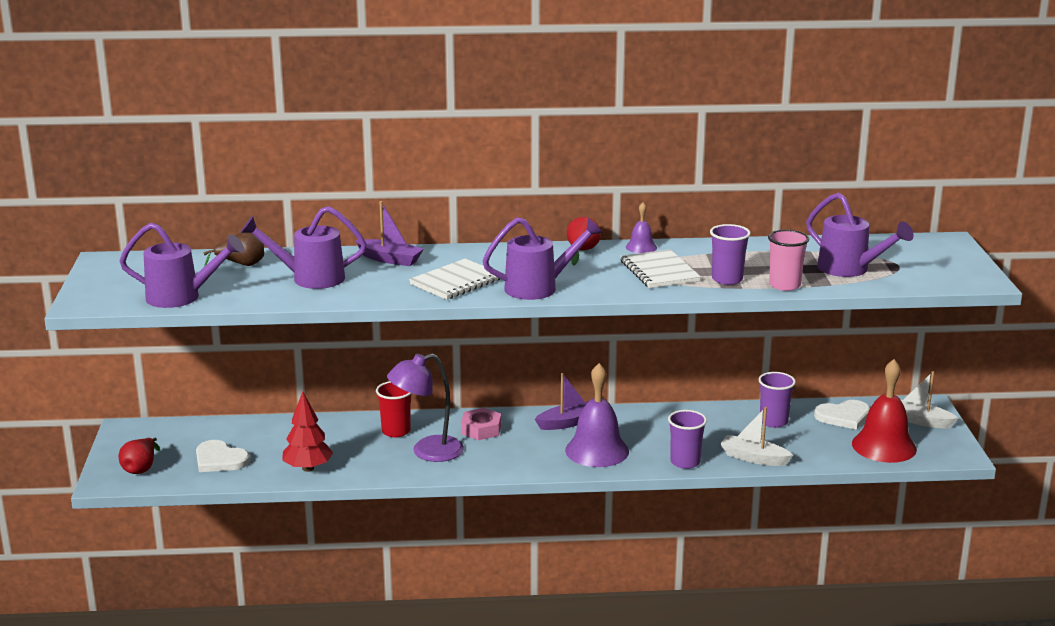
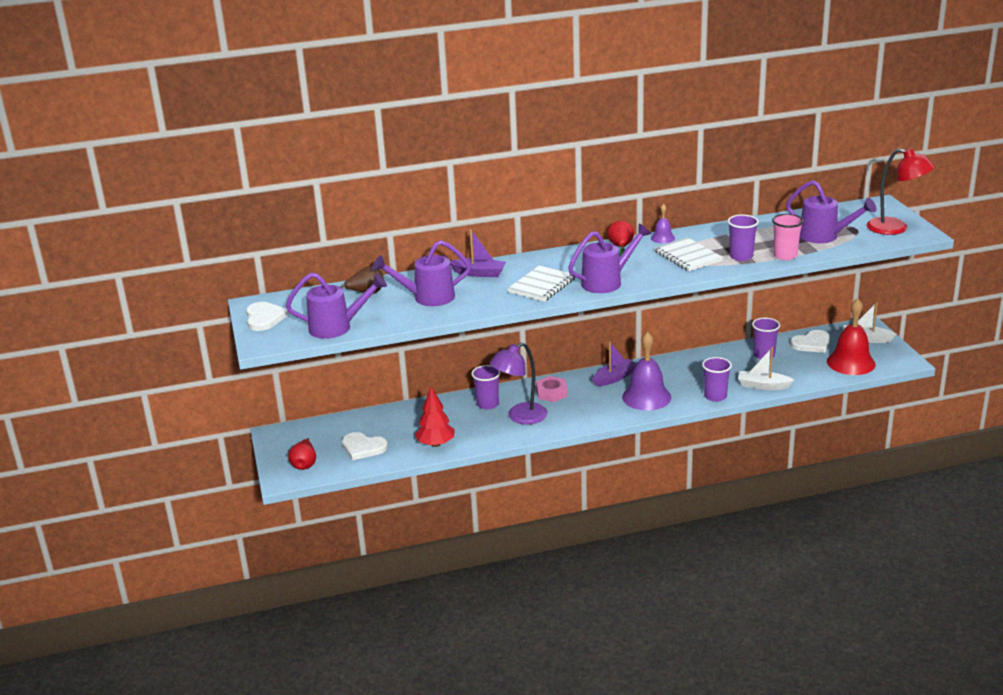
camera: 10 degrees left, 5 degrees up
(106, 276) = (264, 318): none -> white heart
(396, 431) = (487, 404): red cup -> purple cup
(950, 271) = (895, 228): none -> red lamp

